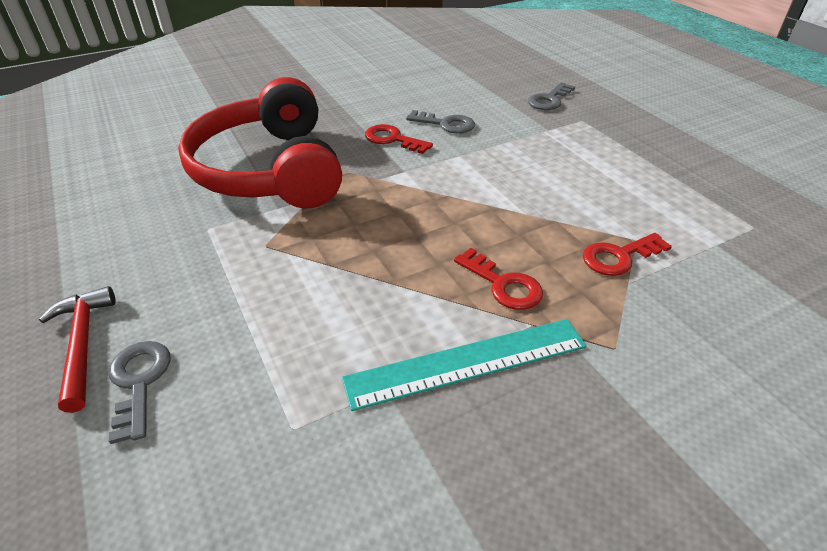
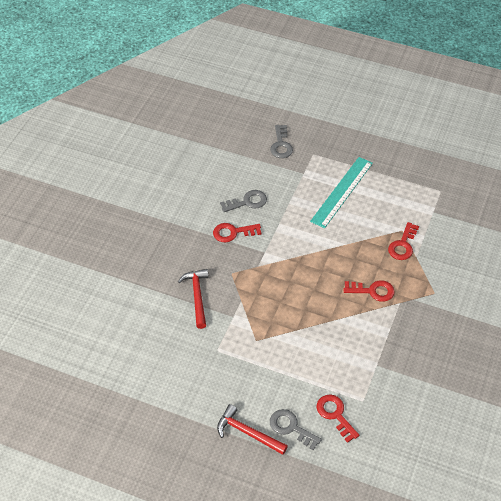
camera: 40 degrees left, 10 degrees up
(222, 416) = (335, 415): none -> red key
(270, 170) = (197, 296): red headphones -> red hammer
(467, 362) = (392, 335): turquoise ruler -> turquoise ruler (342, 191)

